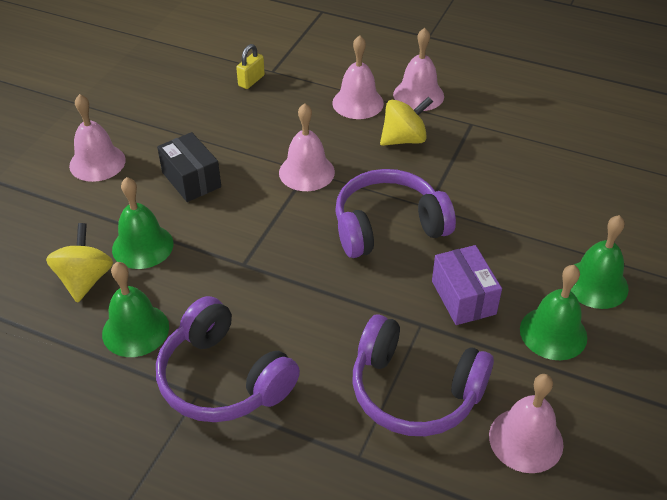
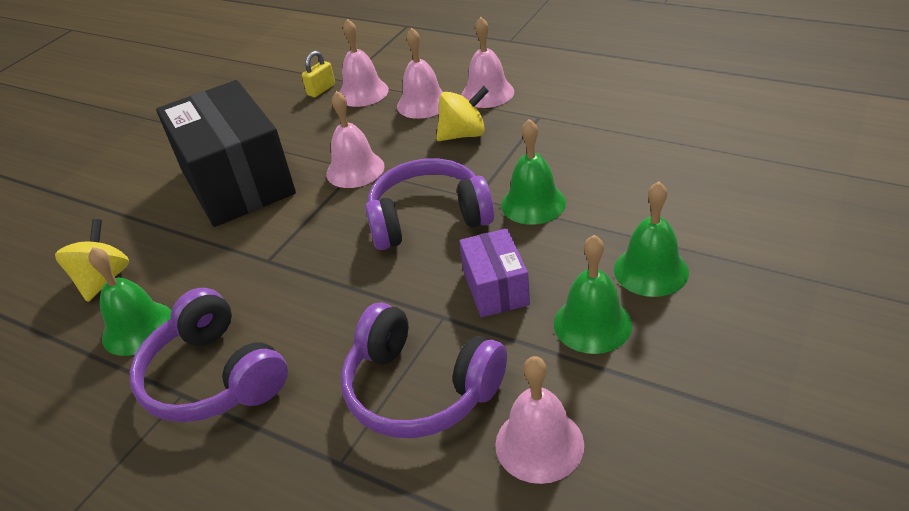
camera: 10 degrees right, 5 degrees down
(97, 162) = (151, 170): pink bell -> pink bell (363, 92)
(142, 246) = (170, 246): green bell -> green bell (533, 203)
(191, 180) = (237, 182): black box -> black box, size x2.09

